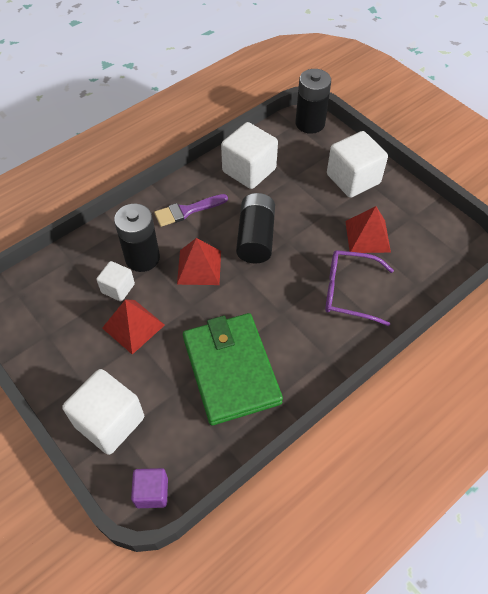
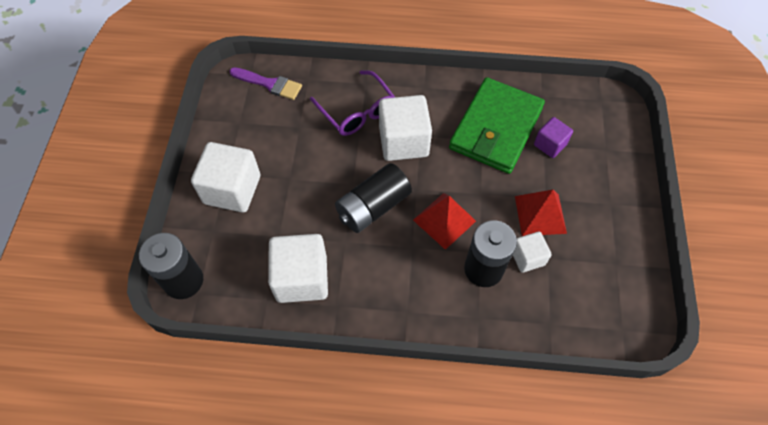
camera: 135 degrees left, 5 degrees up
(109, 421) = (609, 161): white cube -> white cube (403, 141)
(152, 492) = (610, 102): purple cube -> purple cube (550, 144)
(187, 211) = (401, 284): purple brush -> purple brush (269, 84)
(367, 236) = (290, 136): red pyramid -> none

